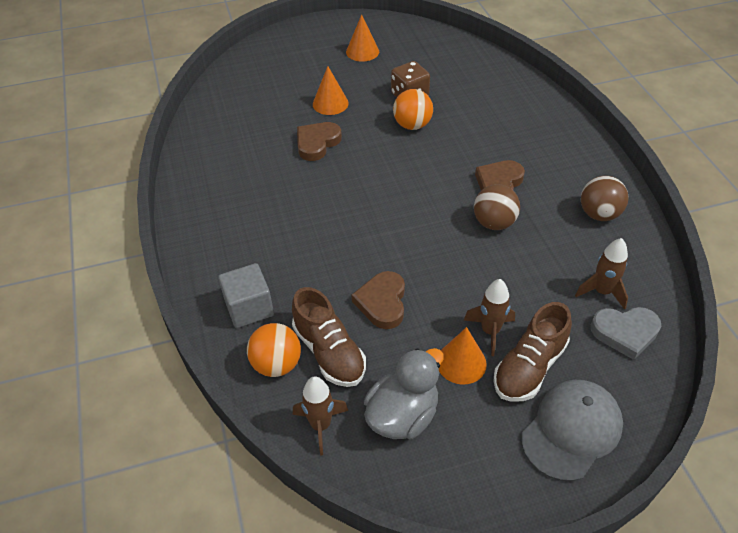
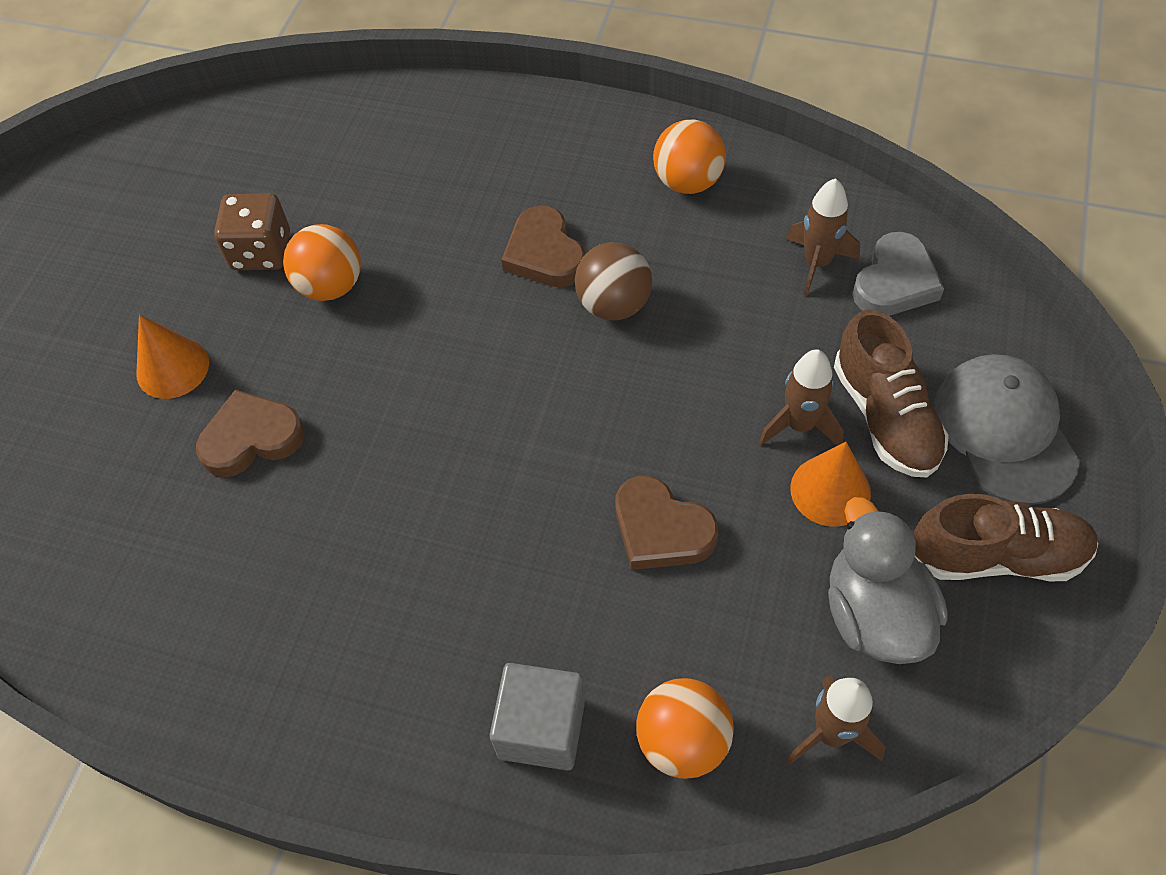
camera: 55 degrees left, 10 degrees up
(317, 143) = (252, 438): brown heart -> brown heart turned 90 degrees clockwise
(329, 352) = (706, 652): brown shoe -> brown shoe (996, 555)
(362, 51) = (88, 253): orange cone -> none
(599, 214) = (688, 182): brown ball -> orange ball

